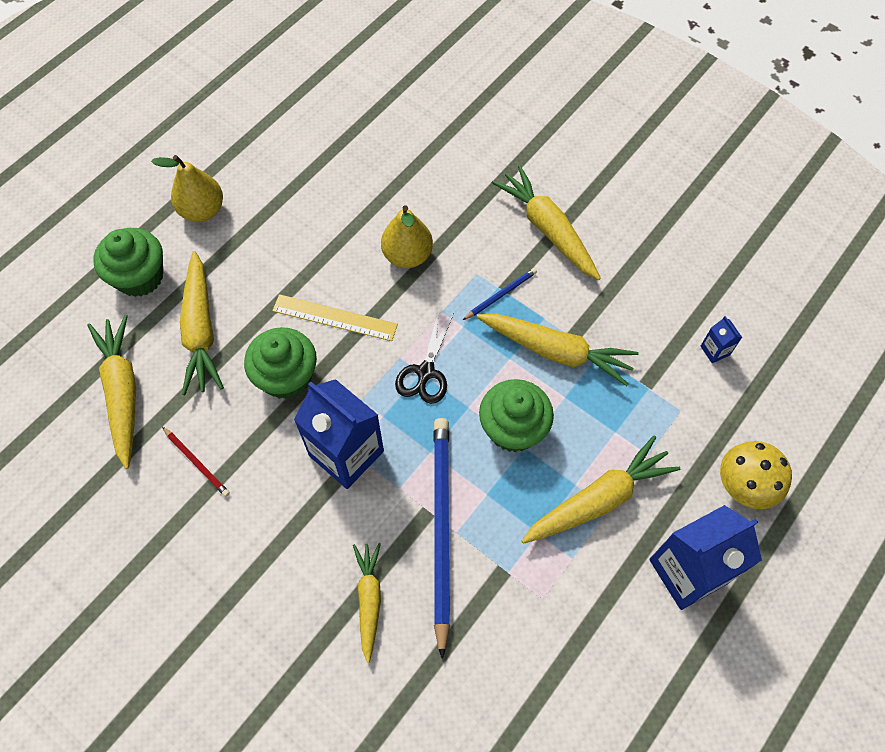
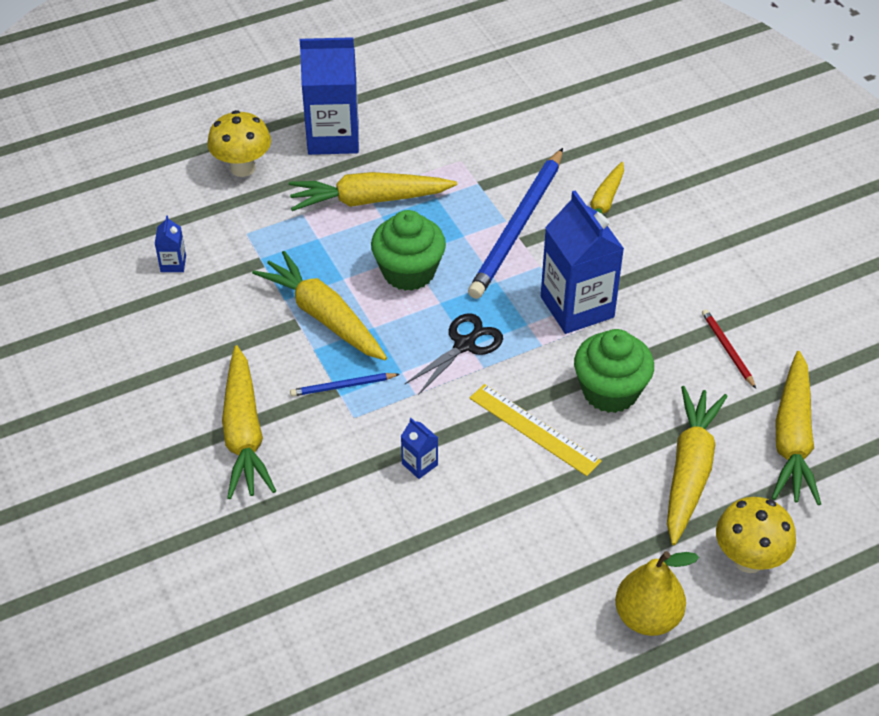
camera: 155 degrees left, 15 degrees down
(140, 277) = (748, 559): green cupcake -> yellow mushroom
(407, 255) = (419, 464): yellow pear -> blue carton

